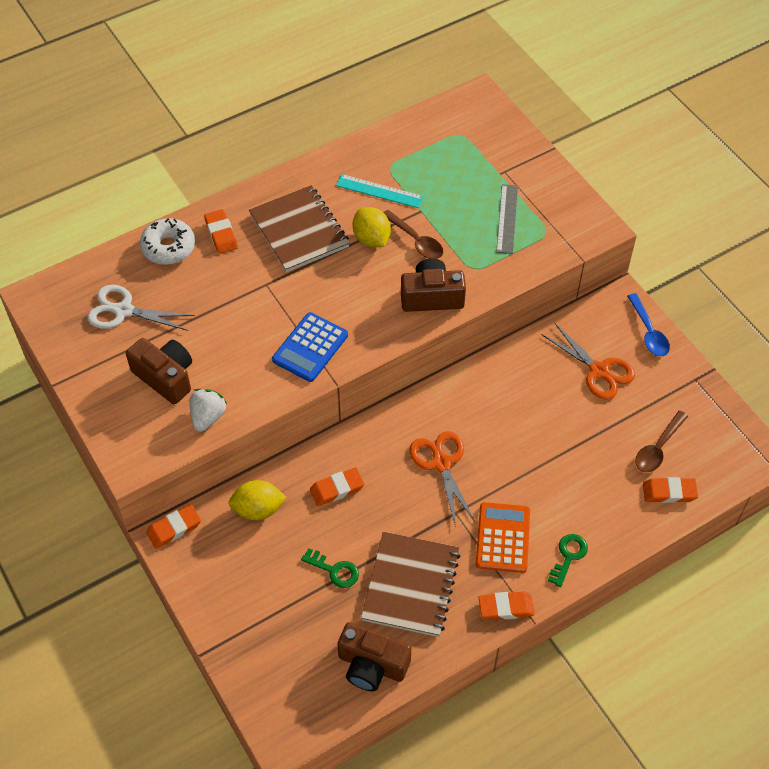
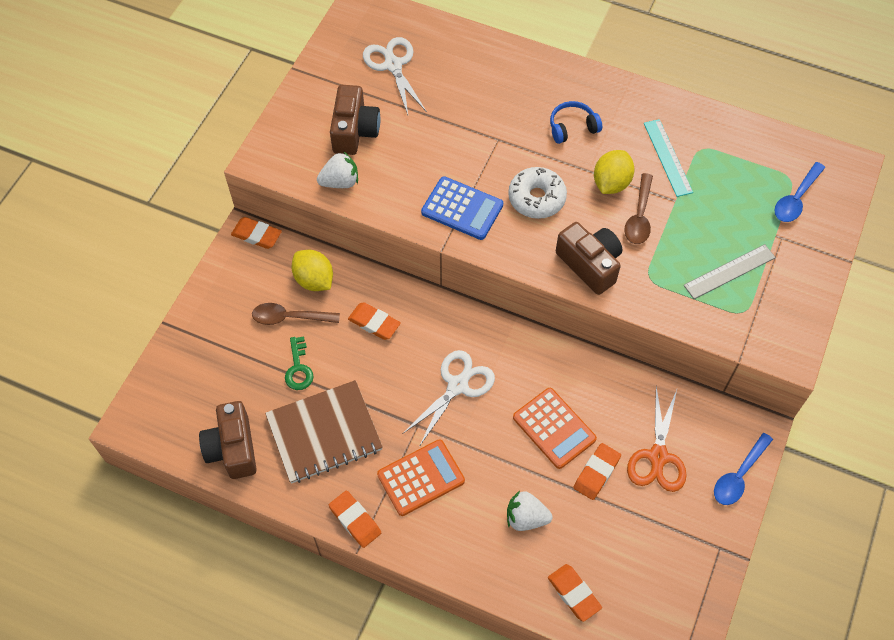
camera: 55 degrees right, 5 degrees up
(168, 247) = (477, 54): white donut -> white donut (536, 198)
(221, 234) = (521, 78): orange eraser -> orange eraser (596, 473)
(299, 231) = (572, 127): brown notebook -> blue headphones
(310, 347) = (462, 209): blue calculator -> blue calculator turned 150 degrees counterclockwise
(441, 464) = (457, 386): orange scissors -> white scissors
(480, 143) = (796, 199): none -> blue spoon
(527, 421) = (554, 428): none -> orange calculator
(568, 556) = (442, 543): green key -> none
(587, 486) = (526, 518): none -> white strawberry
(658, 448) = (614, 557): brown spoon -> brown spoon (289, 317)

